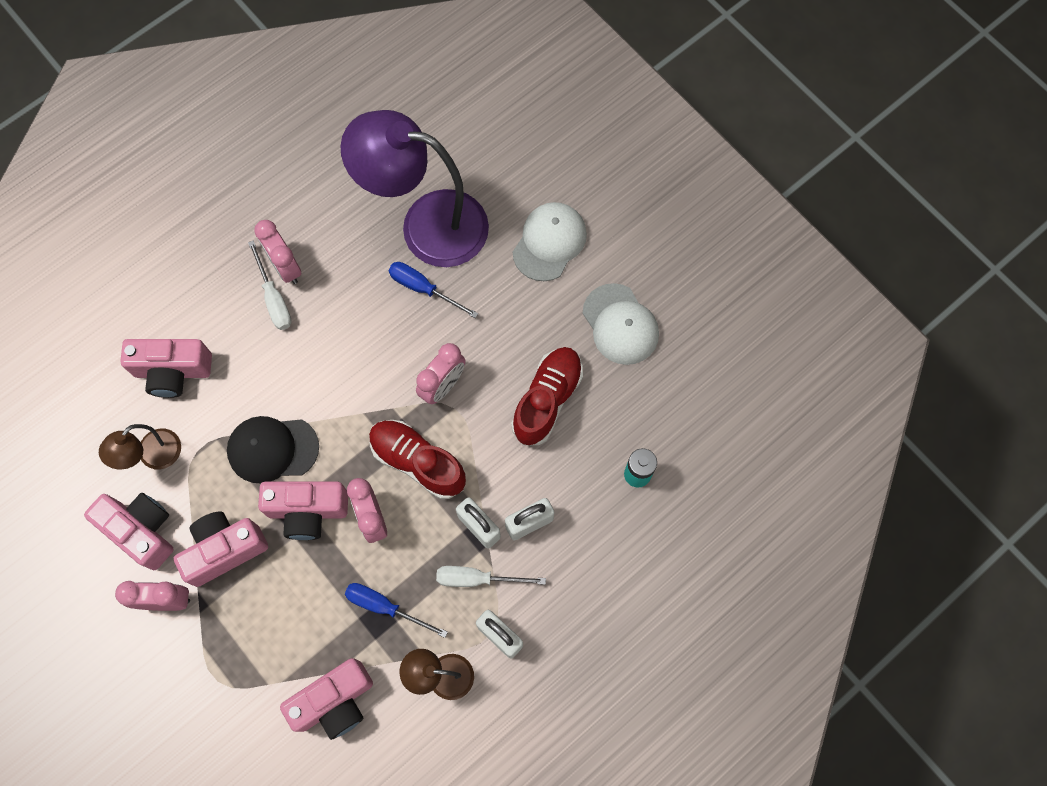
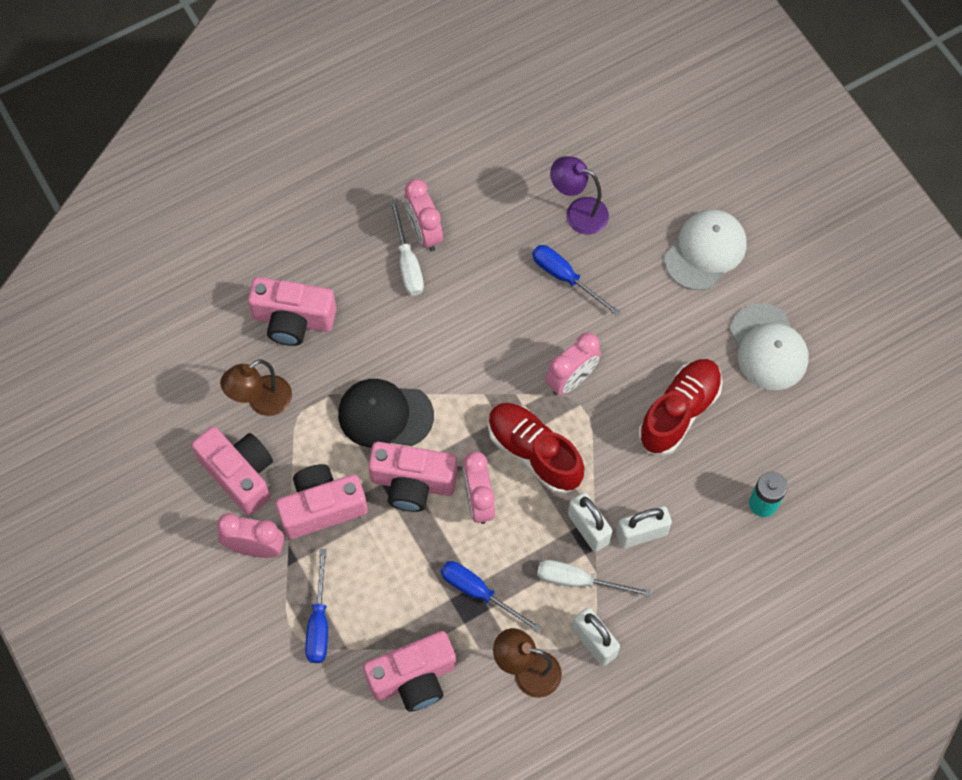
camera: 10 degrees right, 5 degrees down
(237, 663) = (319, 622): none -> blue screwdriver
(426, 224) = (578, 212): purple lamp -> purple lamp, size x0.47

